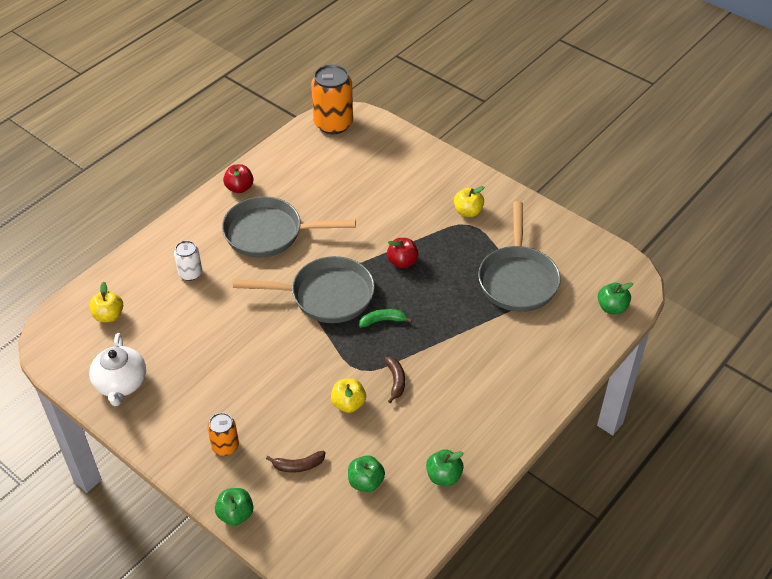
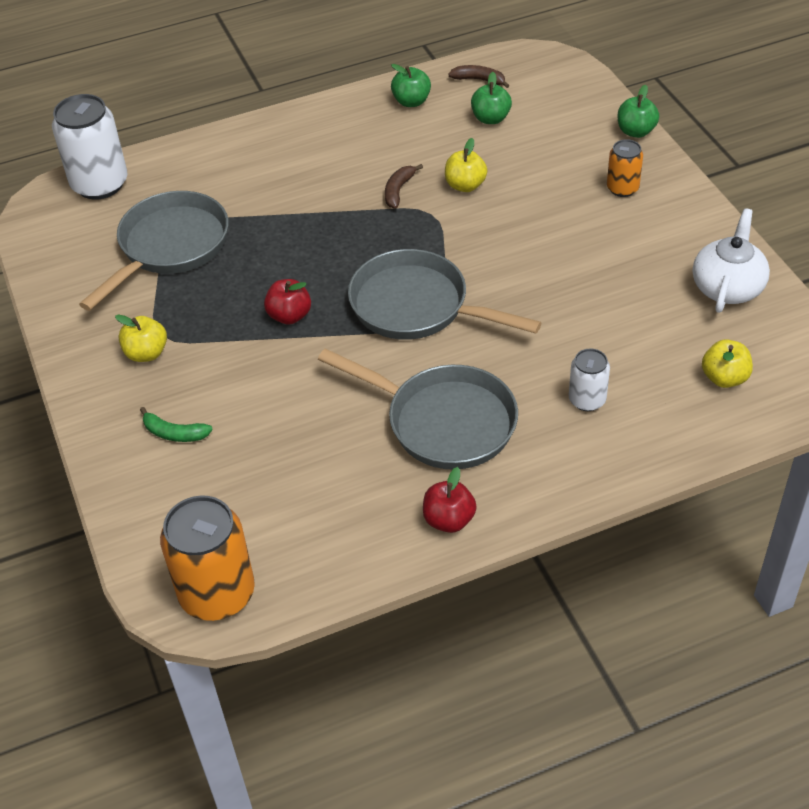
camera: 150 degrees left, 0 degrees up
(298, 465) = (551, 150): brown banana -> brown banana (479, 80)
(383, 320) = (367, 254): green banana -> green banana (174, 433)
(612, 307) = (100, 184): green apple -> white can

